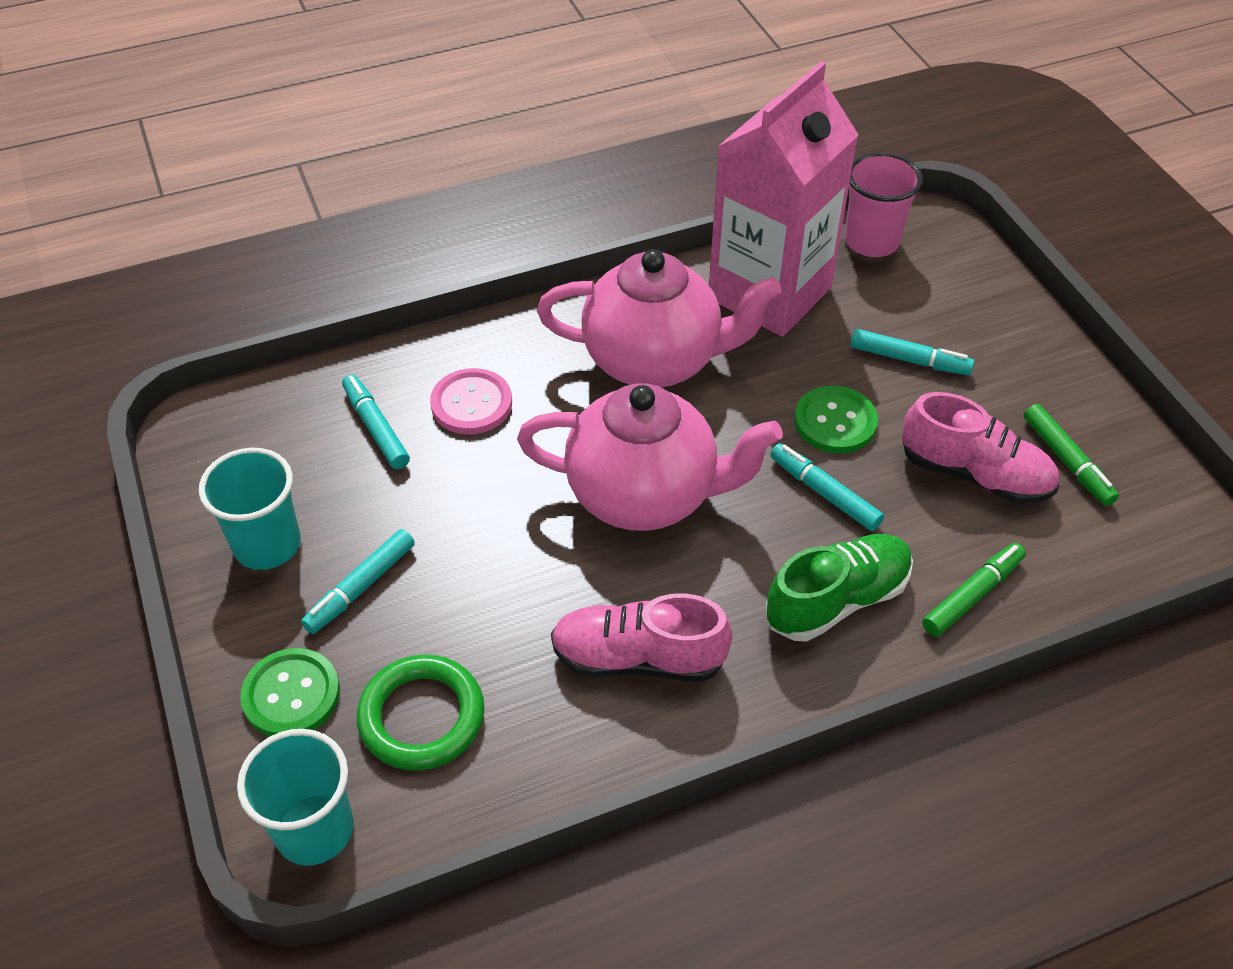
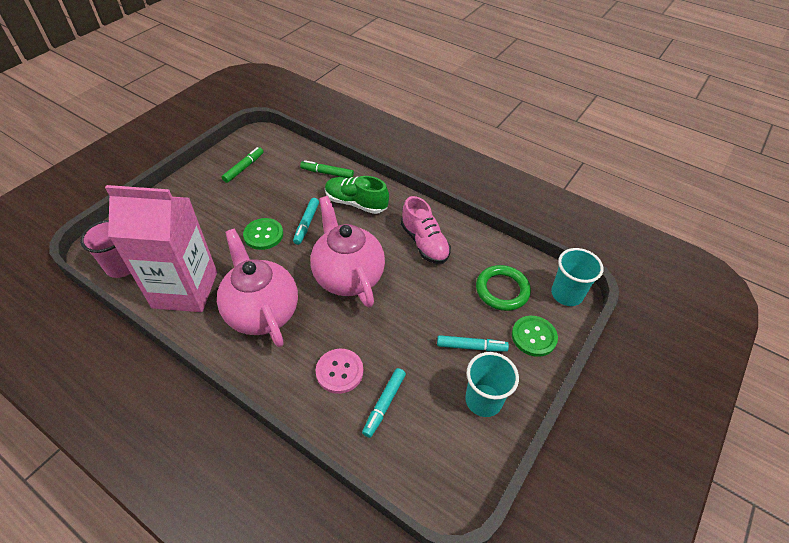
camera: 125 degrees left, 0 degrees up
(909, 360) = (209, 225): turquoise marker -> none
(974, 474) = (267, 188): pink shoe -> none

